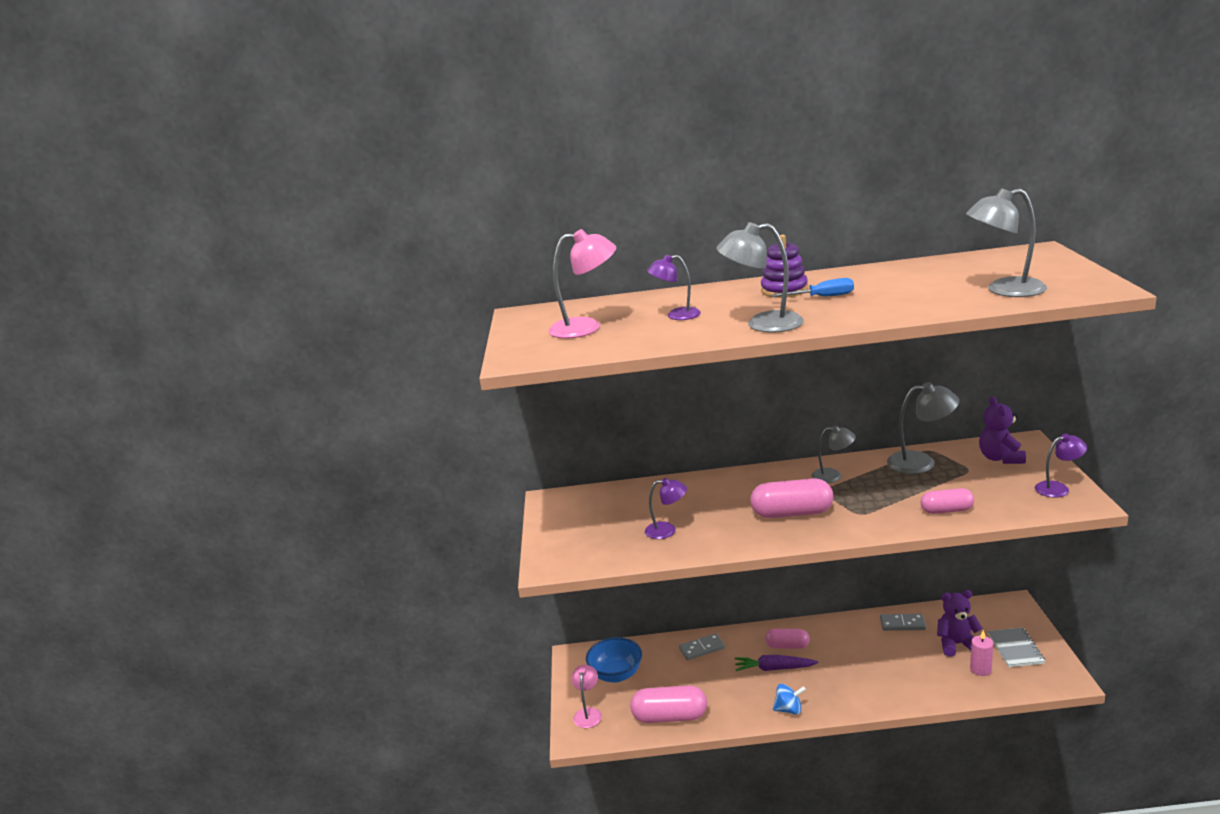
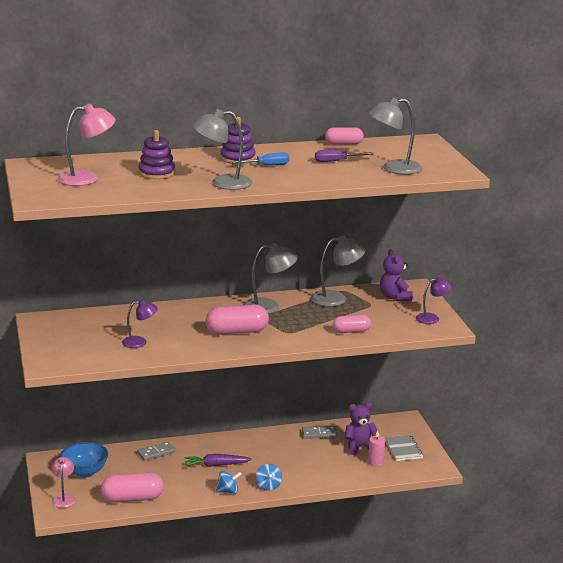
camera: 15 degrees left, 0 degrees up
(676, 315) = (157, 173): purple lamp -> purple stacking toy
(787, 646) = (227, 450): pink capsule -> pink capsule (343, 144)
(833, 476) = (269, 307): grey lamp -> grey lamp, size x1.56
(841, 703) = (268, 486): none -> blue spinning top
(920, 285) = (337, 161): none -> purple screwdriver

